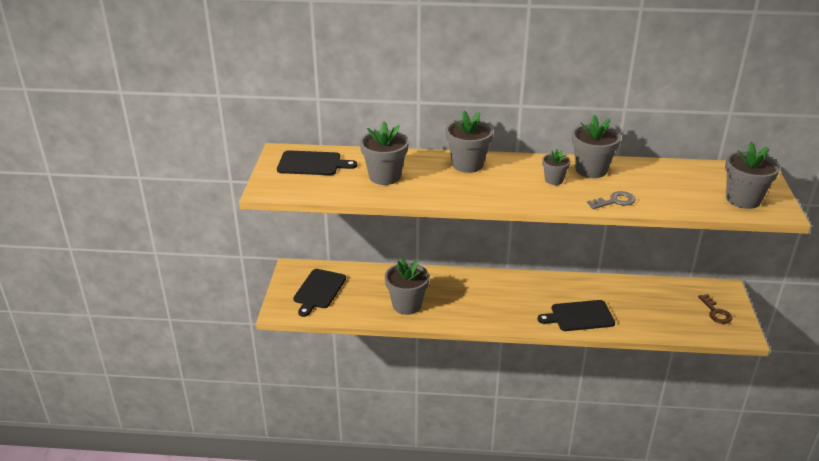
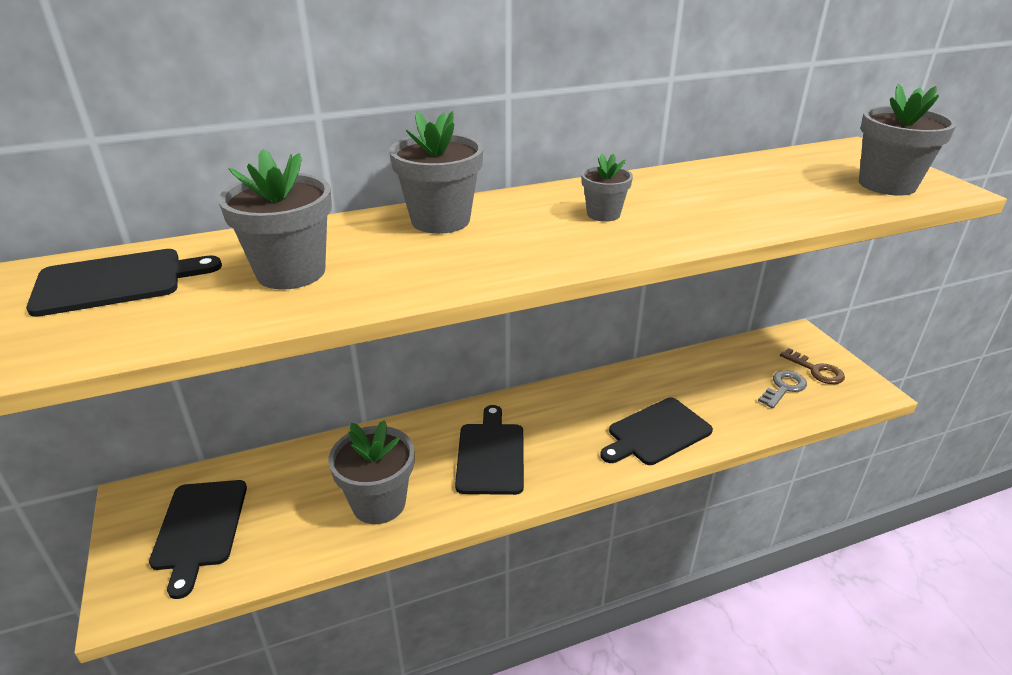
camera: 25 degrees left, 0 degrees up
(476, 300) = (490, 455): none -> black cutting board
(591, 170) = (644, 189): grey flower pot -> none
(615, 201) = (726, 224): grey key -> grey key (784, 388)

